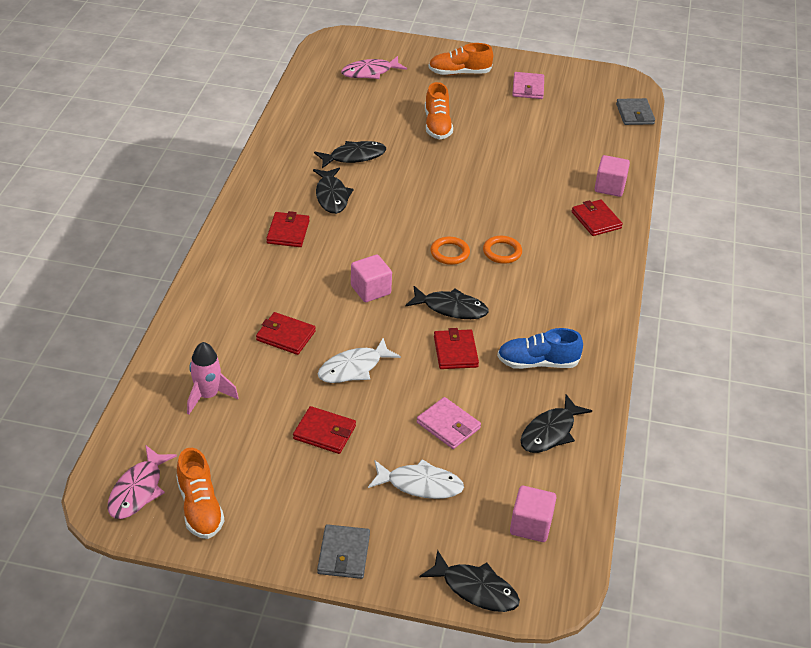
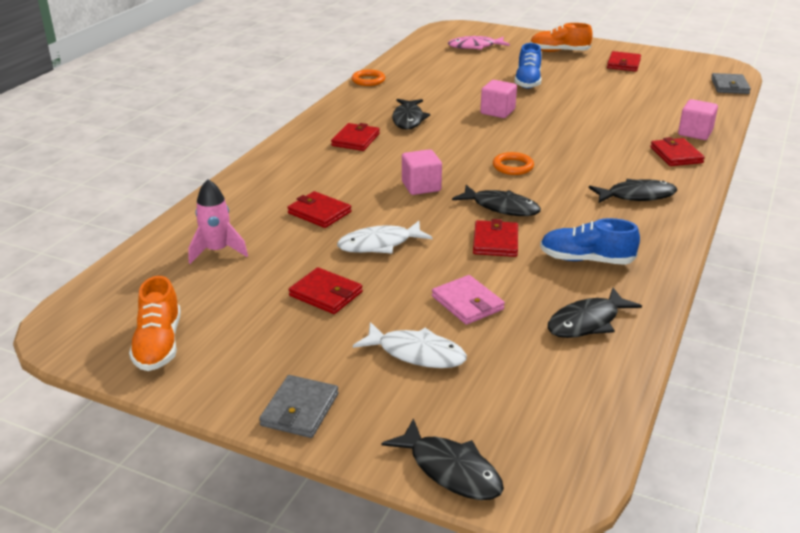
camera: 15 degrees right, 10 degrees down
(138, 490) = (102, 321): pink fish -> none
(354, 157) = (440, 96): black fish -> black fish (637, 196)
(437, 125) = (527, 81): orange shoe -> blue shoe
(502, 252) = (568, 170): orange ring -> orange ring (368, 80)
(528, 88) = (623, 64): pink wallet -> red wallet
(531, 525) = (541, 411): pink cube -> pink cube (497, 112)

